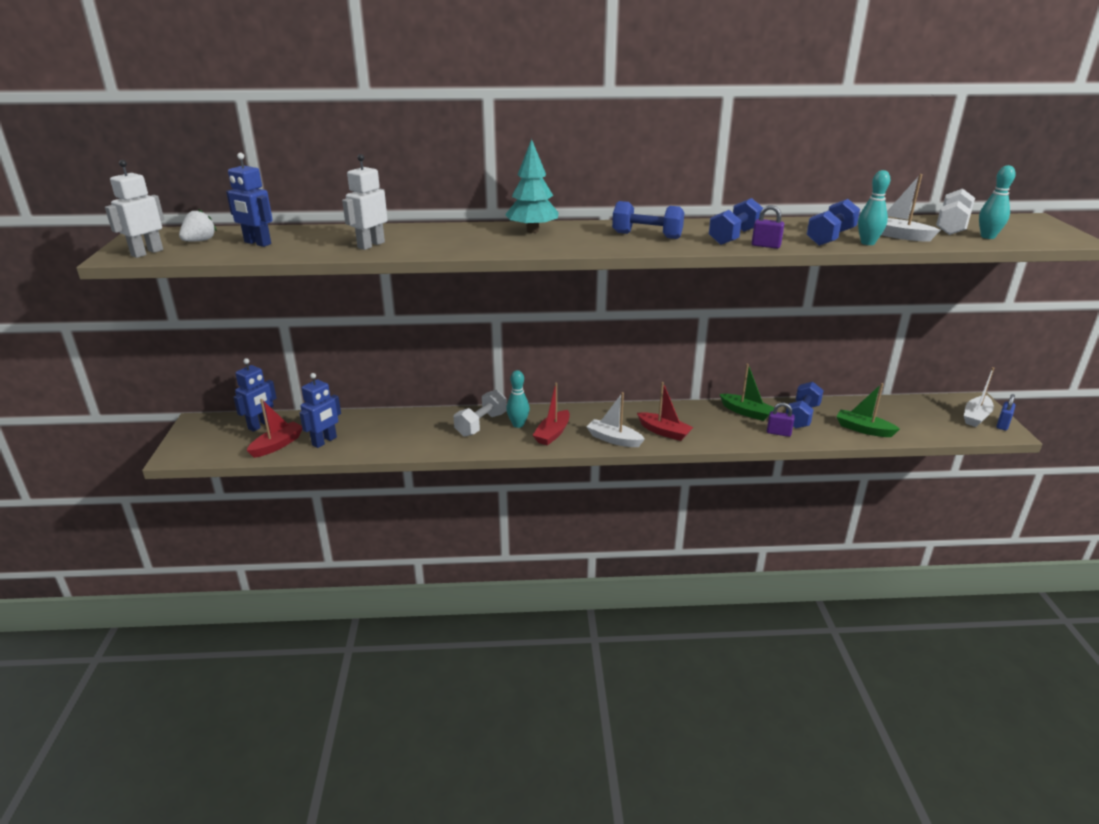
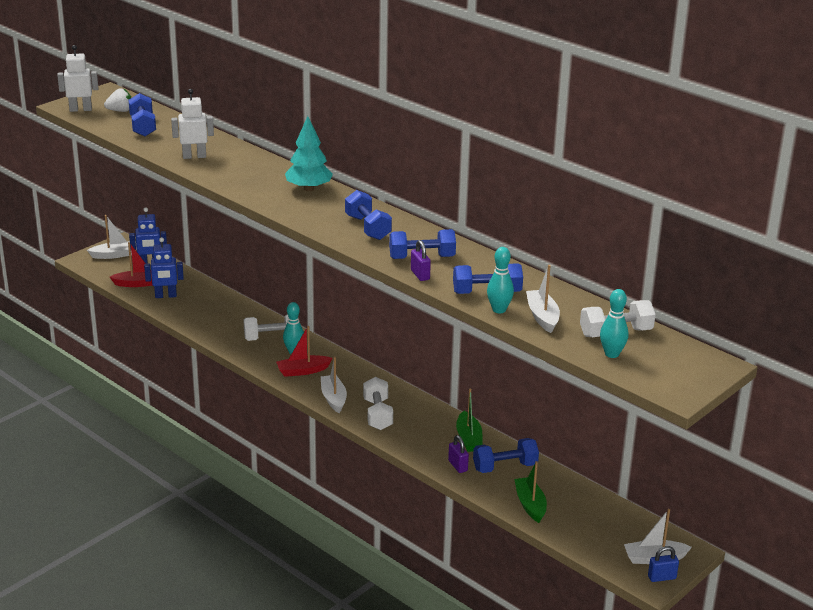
camera: 45 degrees right, 0 degrees up
(207, 434) = (114, 255): none -> white boat
(257, 243) = (143, 126): blue robot -> blue dumbbell
(664, 432) = (377, 414): red boat -> white dumbbell

